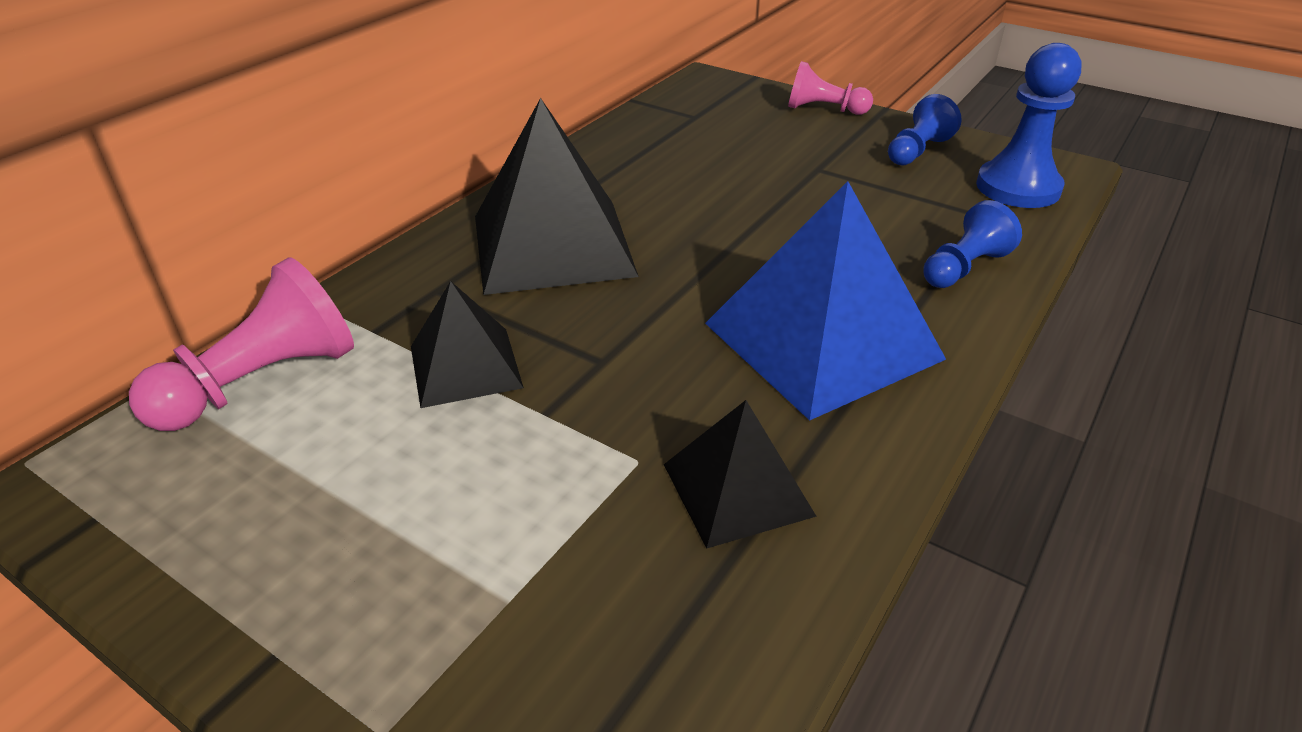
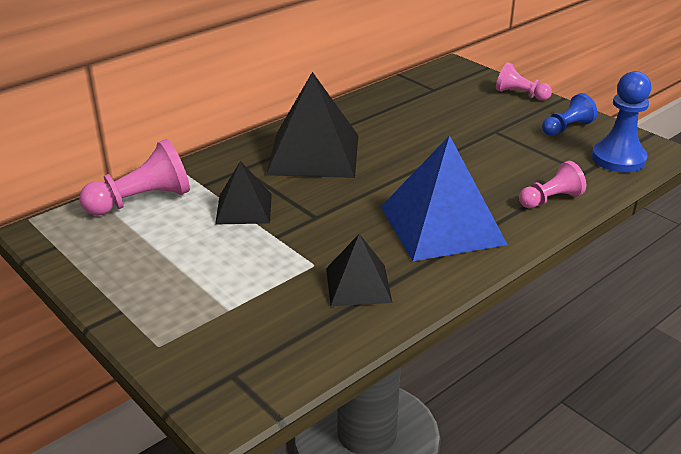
camera: 15 degrees right, 5 degrees down
(964, 268) = (550, 199): blue pawn -> pink pawn

